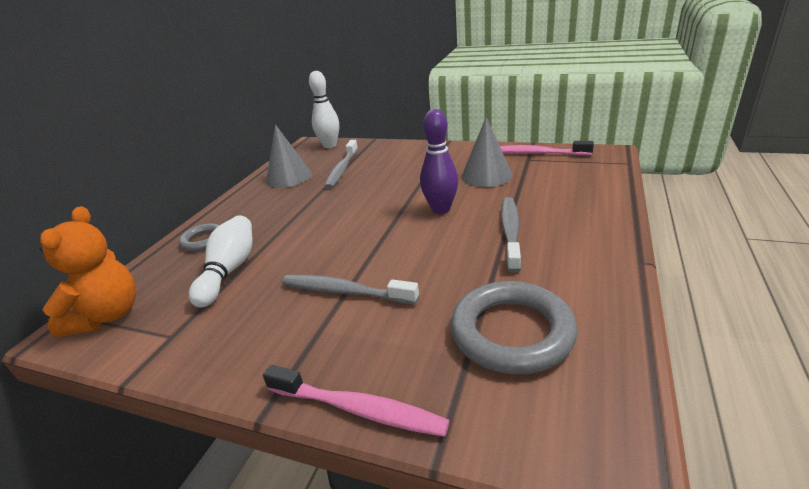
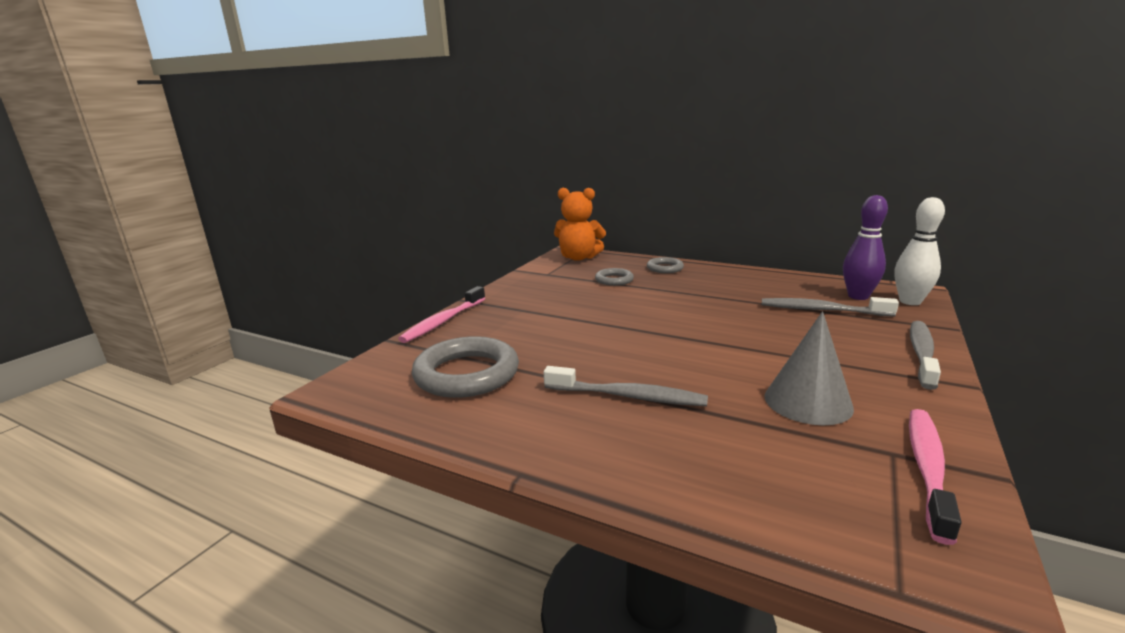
camera: 95 degrees right, 10 degrees down
(229, 271) = (614, 280): white bowling pin -> grey ring
(289, 177) = (796, 287): grey cone -> none
(344, 291) = (563, 316): grey toothbrush -> grey toothbrush (922, 354)
(441, 209) = (698, 361): purple bowling pin -> purple bowling pin (858, 296)

